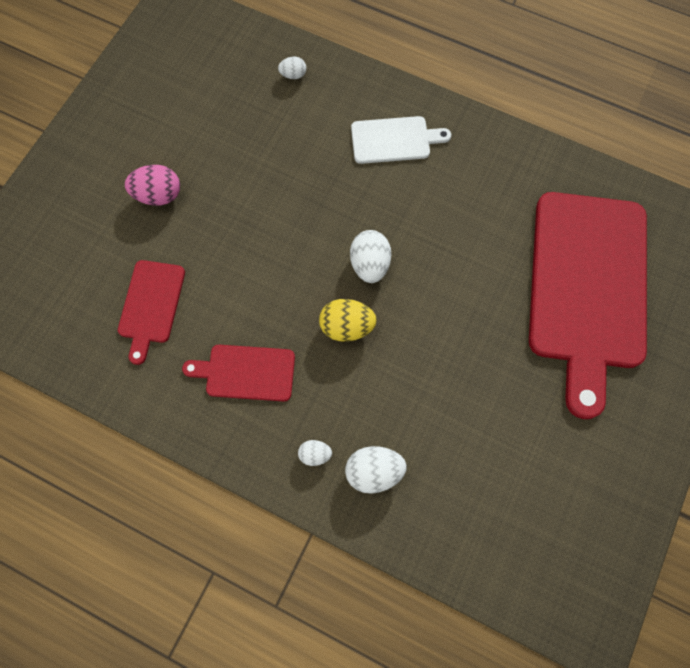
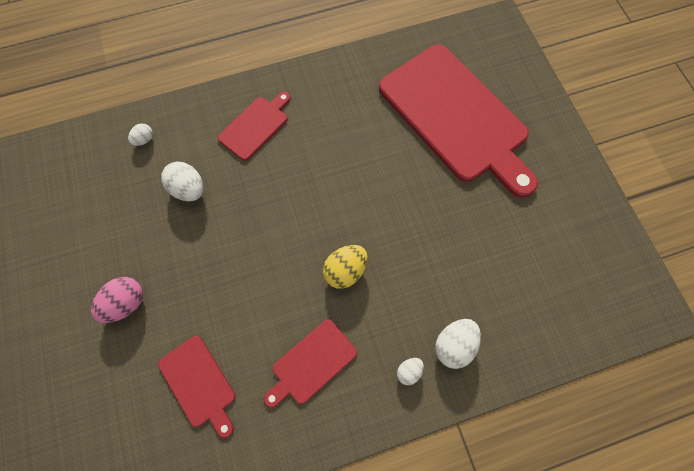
camera: 45 degrees left, 0 degrees up
(370, 264) = (319, 217): white egg -> white egg (189, 189)
(394, 140) = (256, 126): white cutting board -> red cutting board

